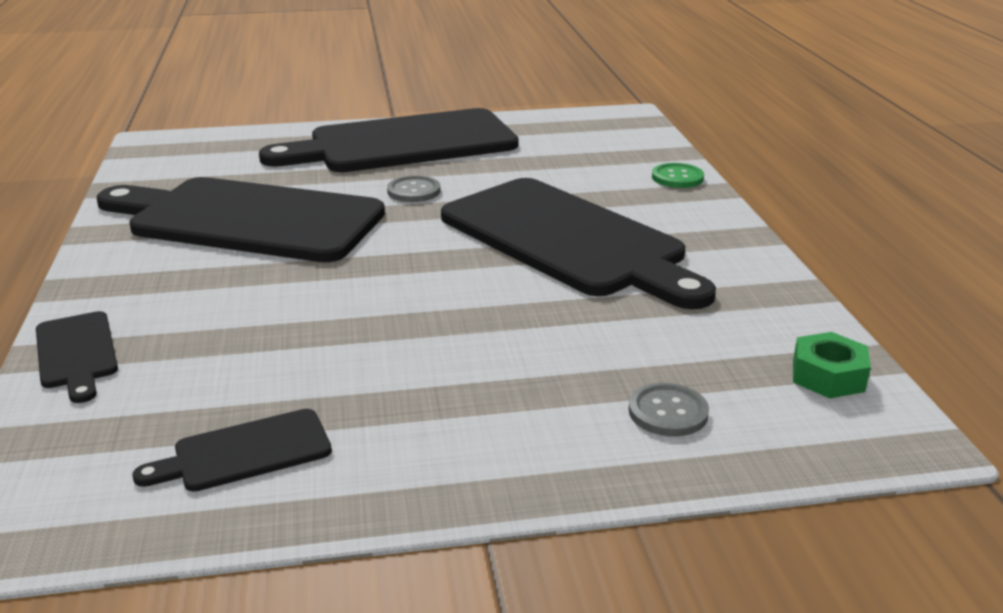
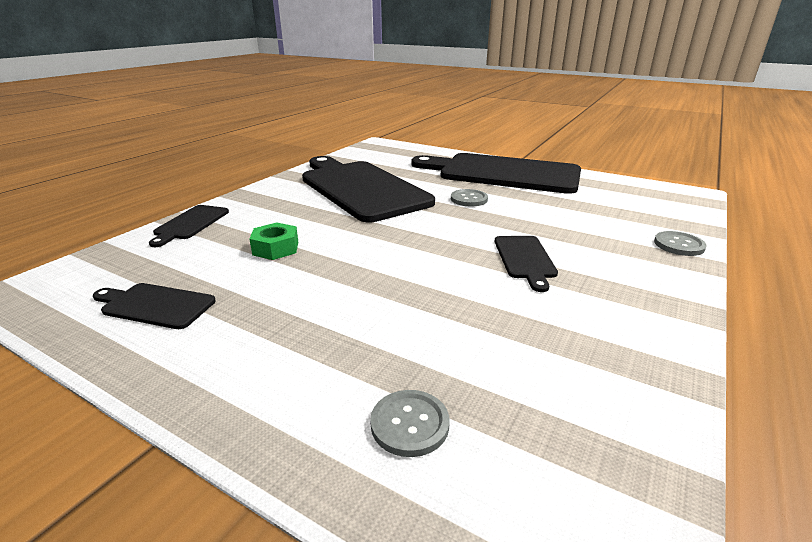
camera: 40 degrees right, 0 degrees up
(568, 240) = (525, 259): black cutting board -> black cutting board, size x0.43
(677, 177) = (679, 245): green button -> grey button
(828, 376) = (611, 481): green nut -> green nut (276, 248)

